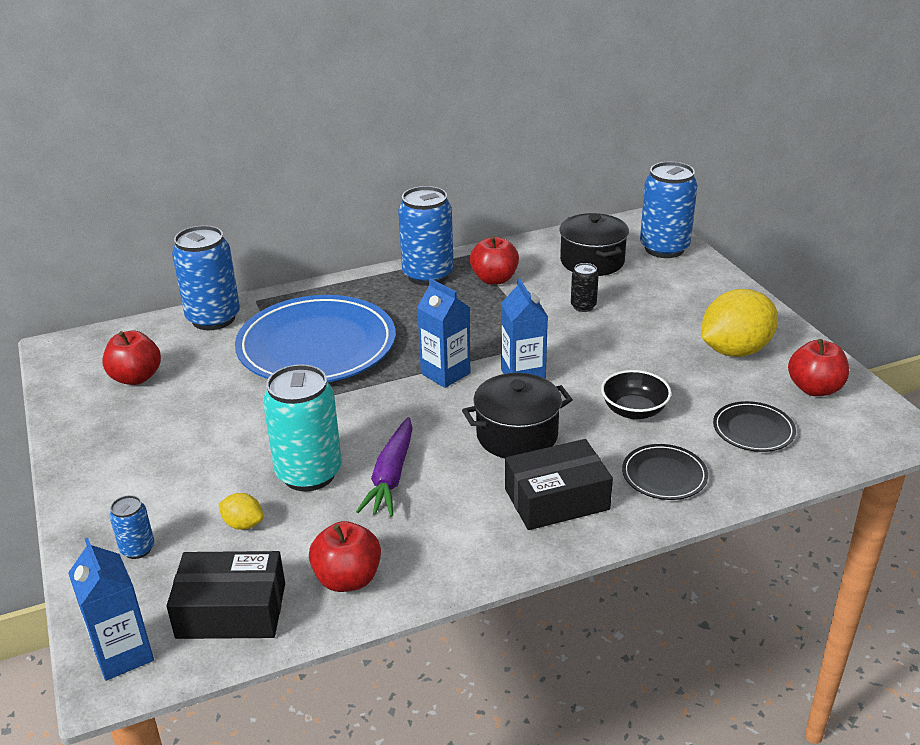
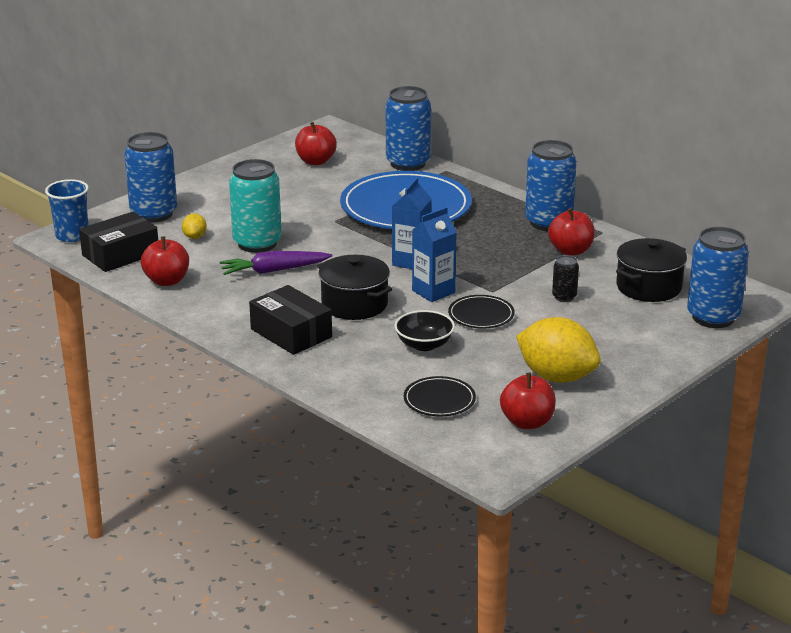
camera: 65 degrees right, 5 degrees down
(123, 654) = (72, 236): blue carton -> blue cup
(137, 549) = (154, 214): blue can -> blue can, size x2.10
(231, 610) = (120, 254): black box -> black box turned 75 degrees clockwise
(664, 475) = (349, 370): black plate -> black plate (481, 315)

